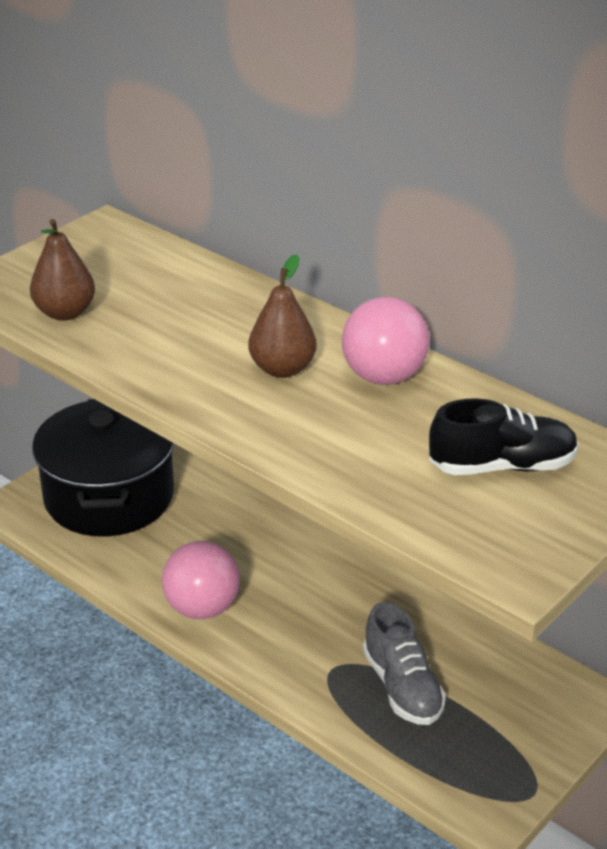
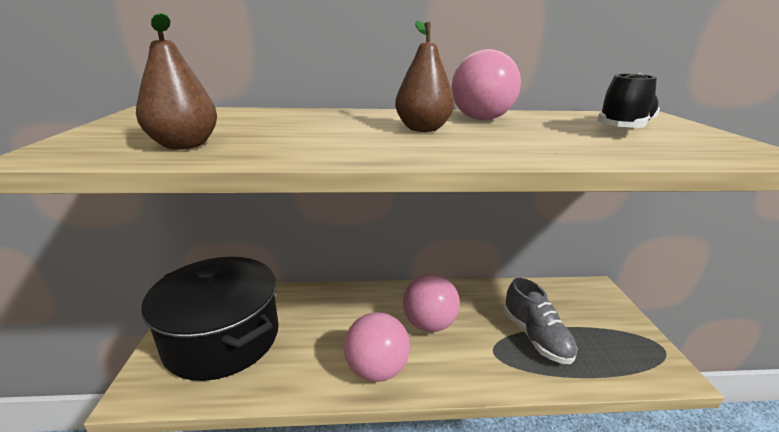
camera: 45 degrees left, 10 degrees down
(309, 602) = (429, 324): none -> pink ball
(402, 687) = (535, 337): grey shoe -> grey shoe turned 45 degrees clockwise

